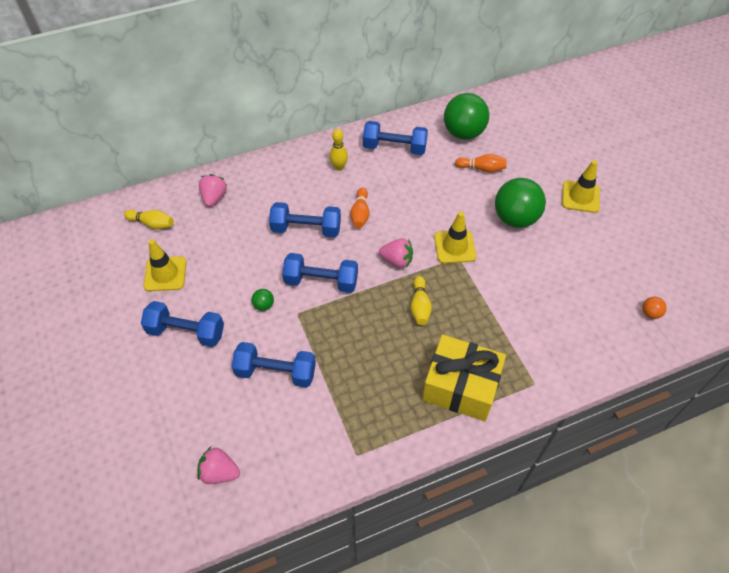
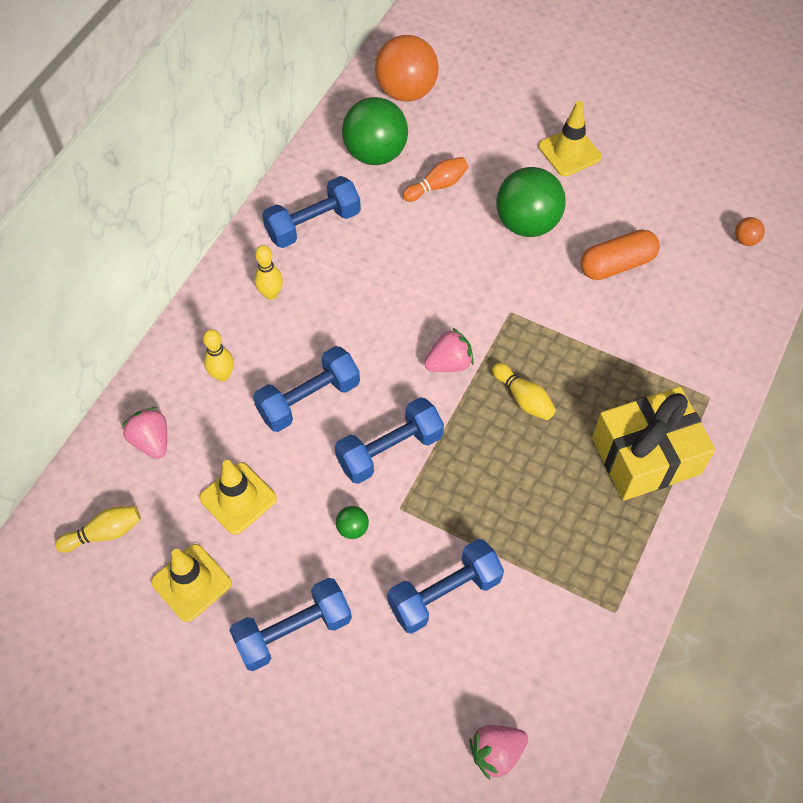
camera: 40 degrees left, 5 degrees up
(277, 190) = (222, 375): none -> yellow bowling pin
(360, 214) = (353, 336): orange bowling pin -> none
(454, 247) = (495, 302): yellow traffic cone -> yellow traffic cone (238, 498)
(513, 112) = (406, 91): none -> orange ball
(549, 273) = (617, 264): none -> orange capsule

